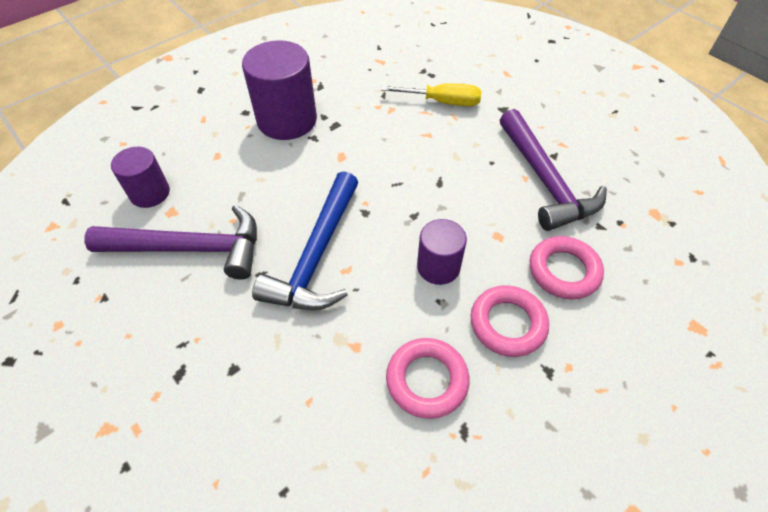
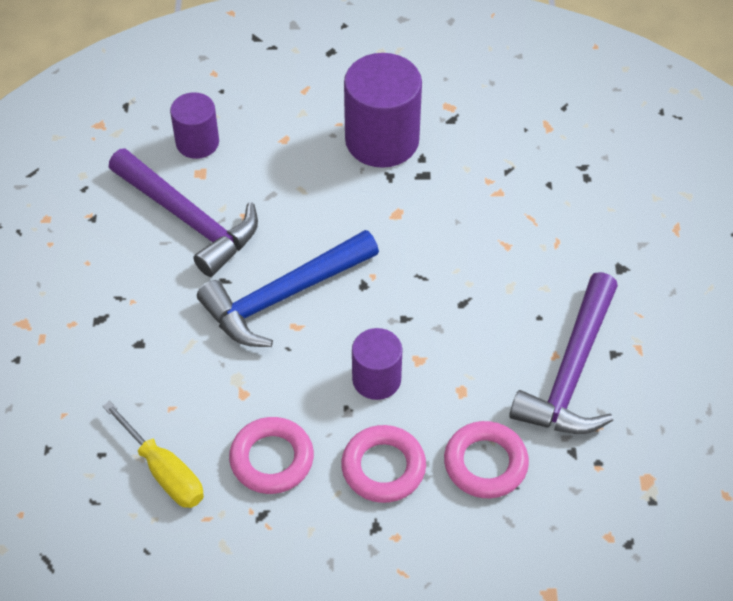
camera: 40 degrees right, 0 degrees up
(442, 102) = (561, 218): yellow screwdriver -> yellow screwdriver (164, 471)

